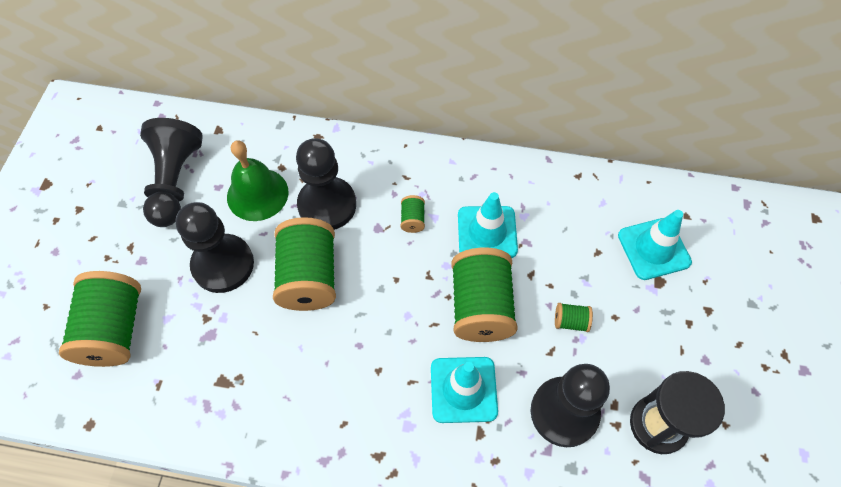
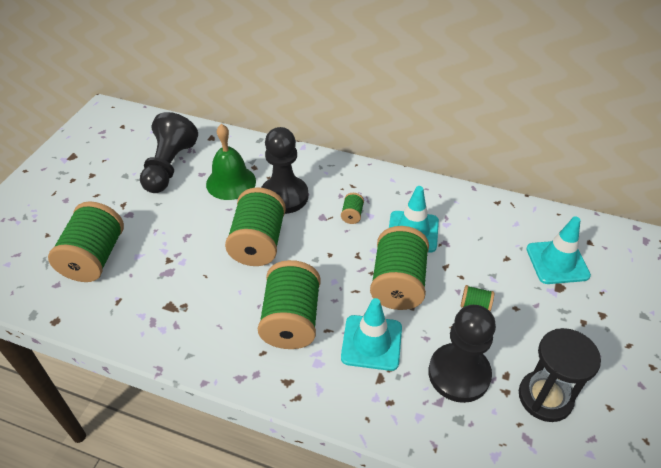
camera: 10 degrees right, 15 degrees down
(223, 264) = (192, 225): black pawn -> none
(368, 375) = (291, 320): none -> green spool

